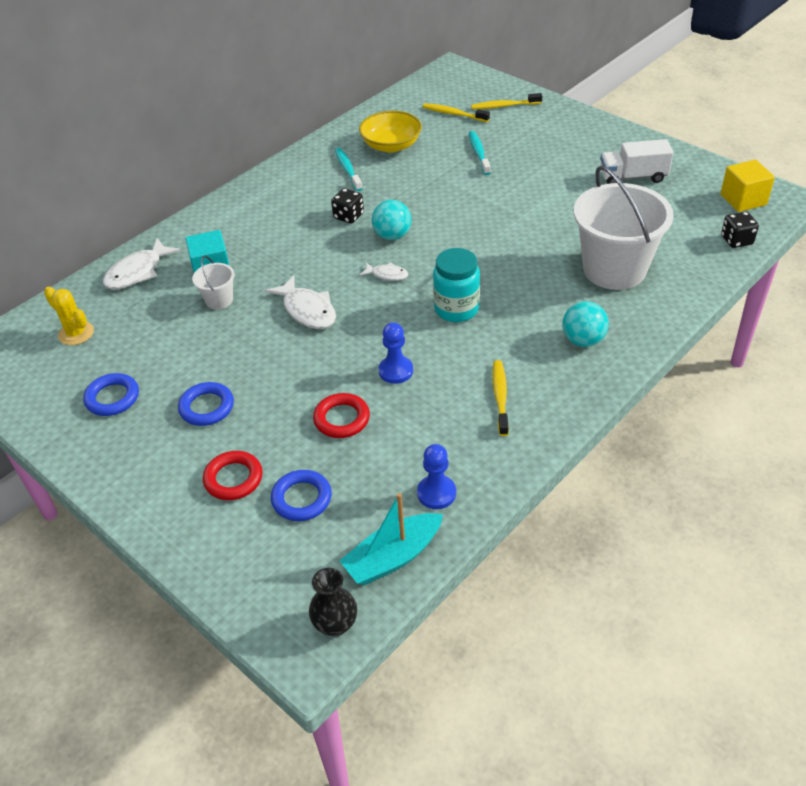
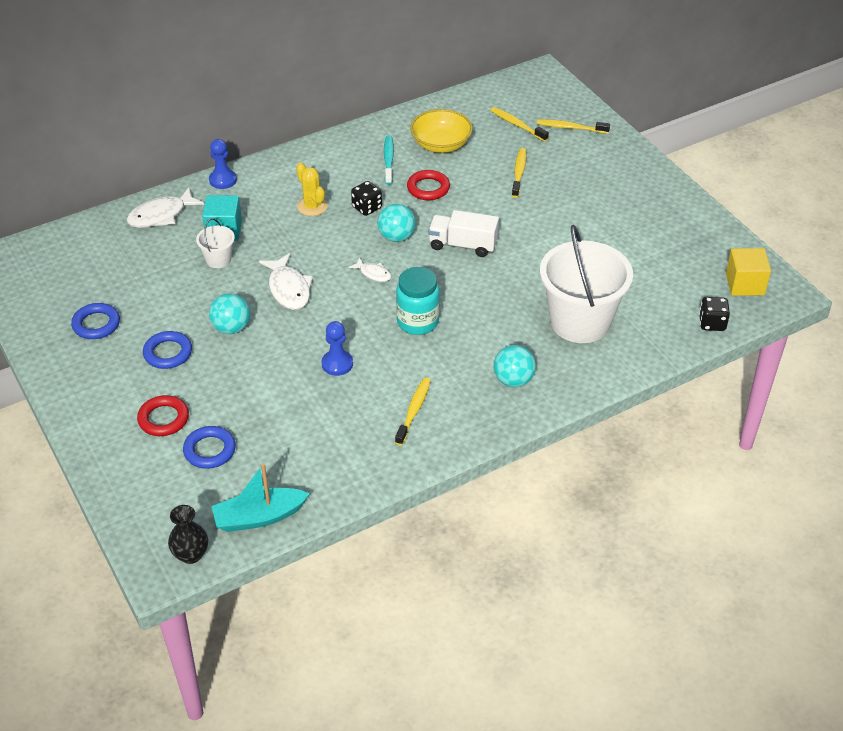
camera: 15 degrees right, 0 degrees up
(76, 333) = (89, 259): yellow cactus -> yellow cactus (312, 206)
(265, 364) = (231, 328): none -> turquoise ball
(342, 419) = (272, 393): red ring -> red ring (428, 188)
(436, 493) = (319, 476): blue pawn -> blue pawn (223, 180)
(479, 153) = (519, 172): turquoise toothbrush -> yellow toothbrush
(633, 177) = (652, 234): white truck -> white truck (463, 245)

